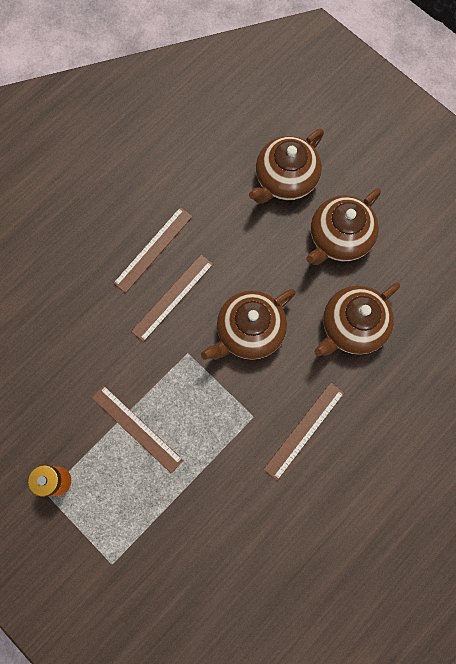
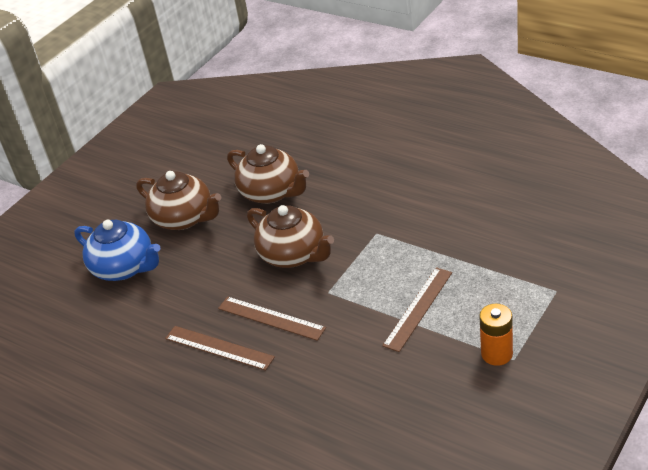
camera: 95 degrees left, 35 degrees down
(285, 179) = (124, 267): brown teapot -> blue teapot
(304, 430) = (377, 199): brown ruler -> none

